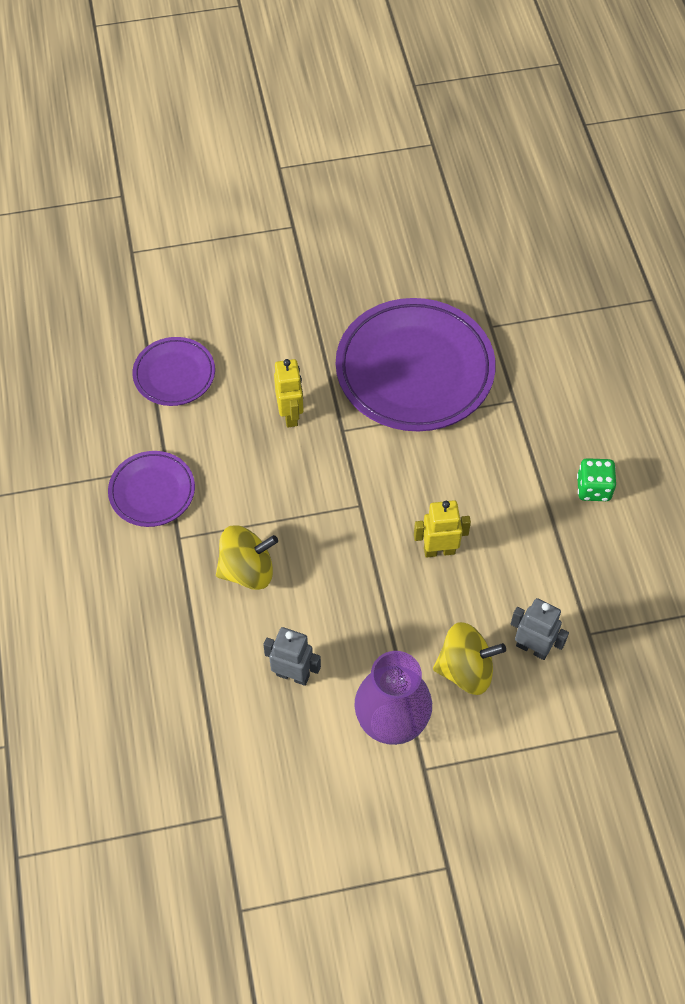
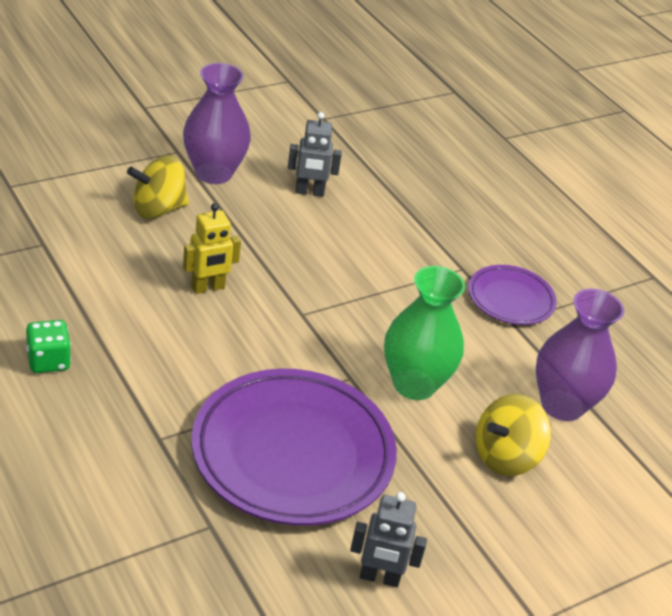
camera: 155 degrees right, 20 degrees down
(174, 374) = (562, 405): purple plate -> purple vase
(247, 570) = (386, 253): yellow spinning top -> yellow spinning top (505, 456)
(290, 415) = (414, 384): yellow robot -> green vase
(532, 648) = (98, 228): grey robot -> grey robot (379, 578)

